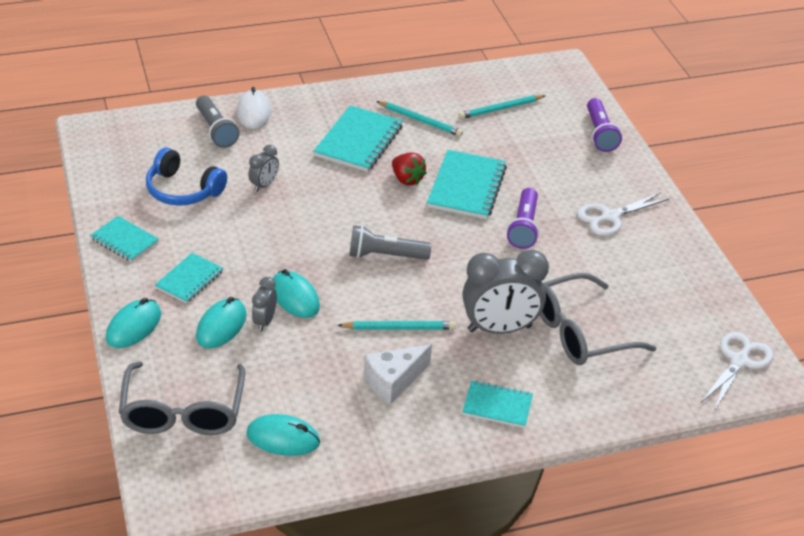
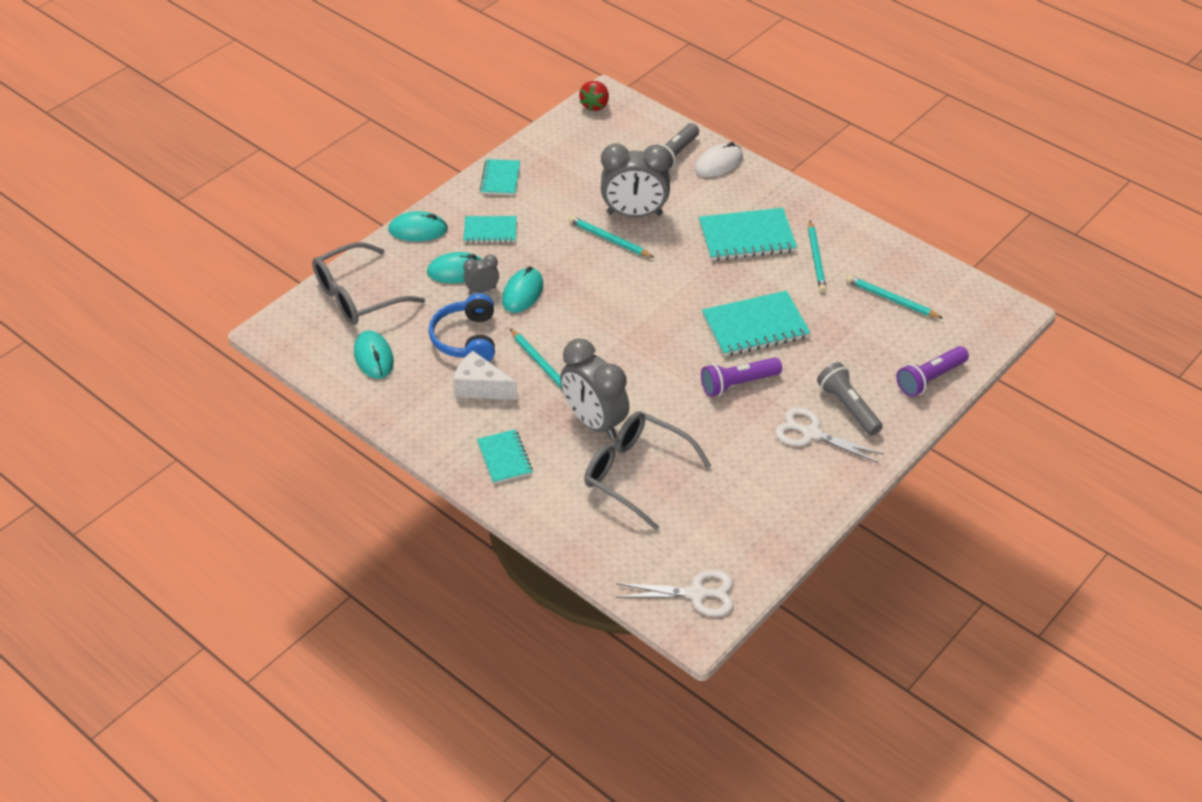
camera: 60 degrees right, 5 degrees up
(183, 190) = (584, 177): blue headphones -> blue headphones (466, 339)
(264, 185) = (634, 214): grey clock -> grey clock, size x2.06
(281, 214) = (609, 239): none -> turquoise pencil
(385, 255) = (618, 319): grey flashlight -> grey flashlight (848, 407)
(407, 179) = (727, 287): red strawberry -> red strawberry (595, 105)

